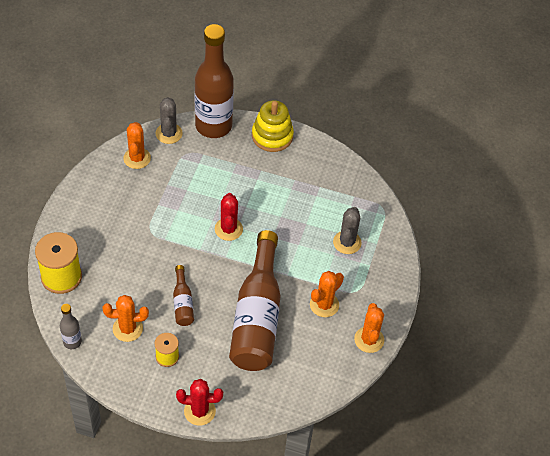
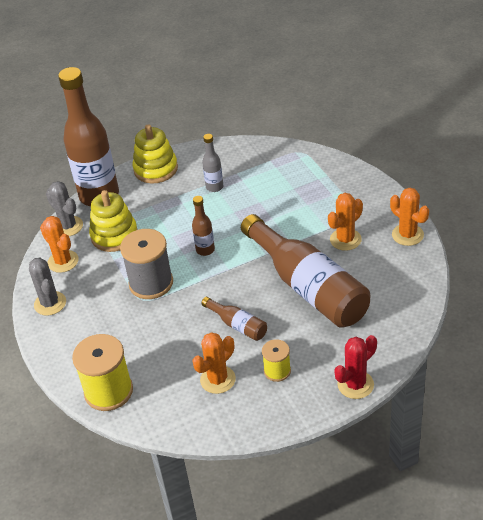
camera: 35 degrees left, 10 degrees down
(72, 342) = (183, 429): grey bottle -> grey bottle (214, 187)
(168, 223) = (151, 283): none -> grey spool
(188, 166) = (114, 235): none -> yellow stacking toy
(228, 229) = (205, 250): red cactus -> brown bottle
(324, 305) = (345, 239): orange cactus -> orange cactus turned 45 degrees clockwise
(347, 242) = (305, 190): grey cactus -> grey cactus (50, 303)

